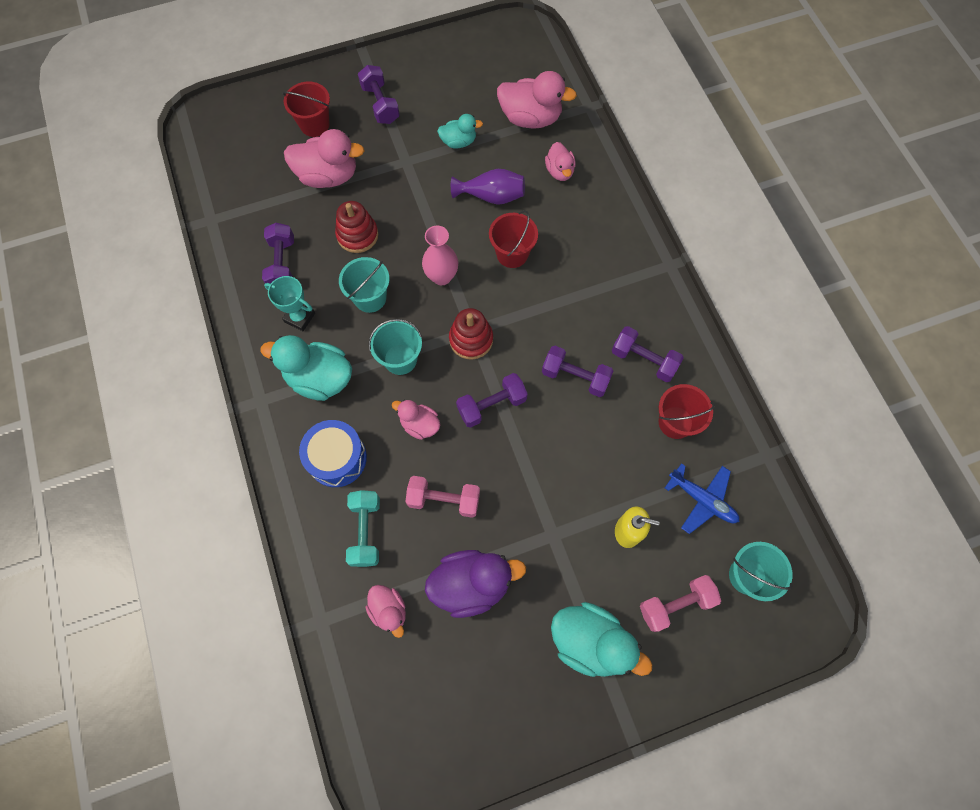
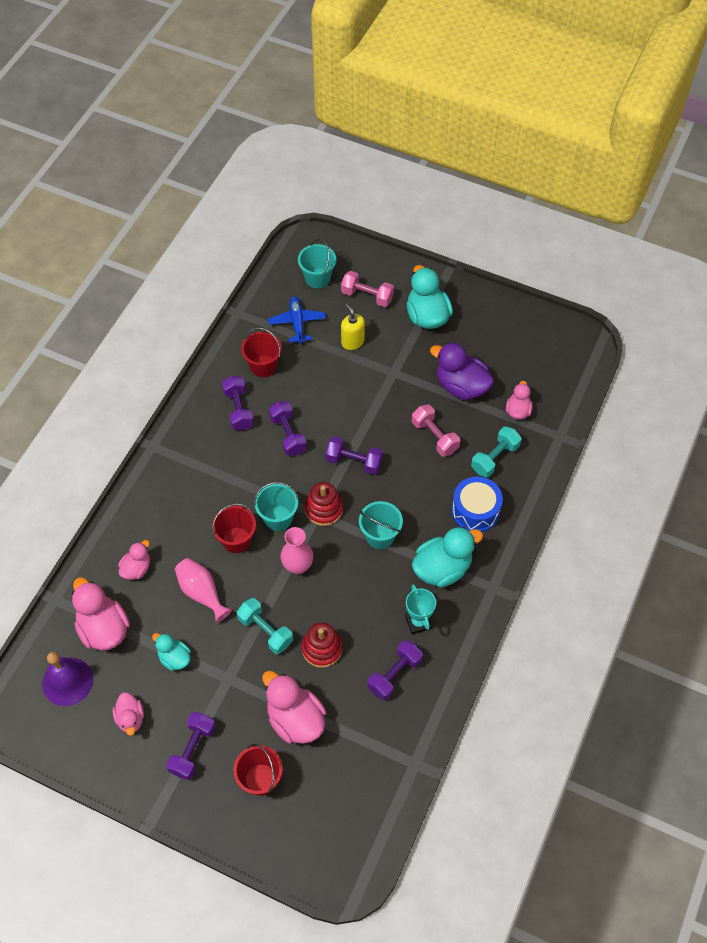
camera: 135 degrees left, 10 degrees down
(319, 378) = (442, 568): turquoise duck -> turquoise duck turned 90 degrees counterclockwise
(370, 298) = (359, 594): turquoise bucket -> turquoise bucket (278, 518)
(414, 211) = (265, 631): none -> turquoise dumbbell
(419, 425) = (407, 487): pink duck -> pink duck (130, 718)
(492, 196) = (202, 593): purple vase -> pink vase
(512, 72) = (67, 681): none -> purple bell

